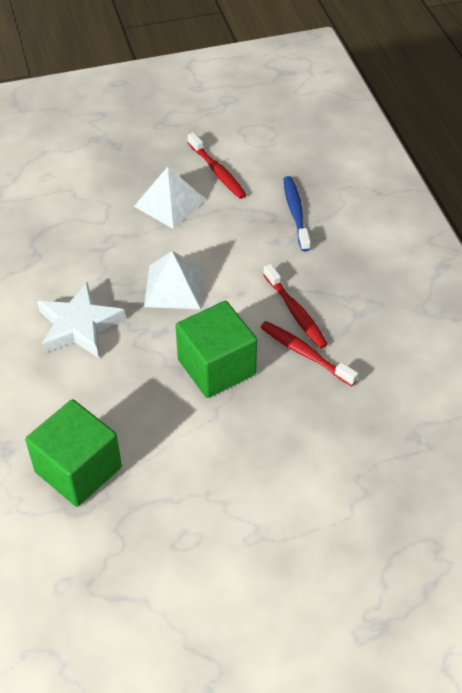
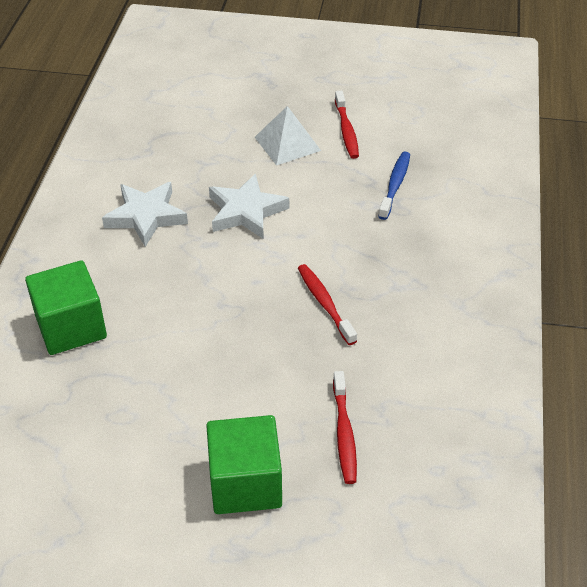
camera: 25 degrees right, 5 degrees down
(174, 286) = (246, 211): white pyramid -> white star
(216, 367) = (239, 288): green cube -> green cube (245, 483)
(295, 312) = (339, 267): red toothbrush -> red toothbrush (344, 433)

